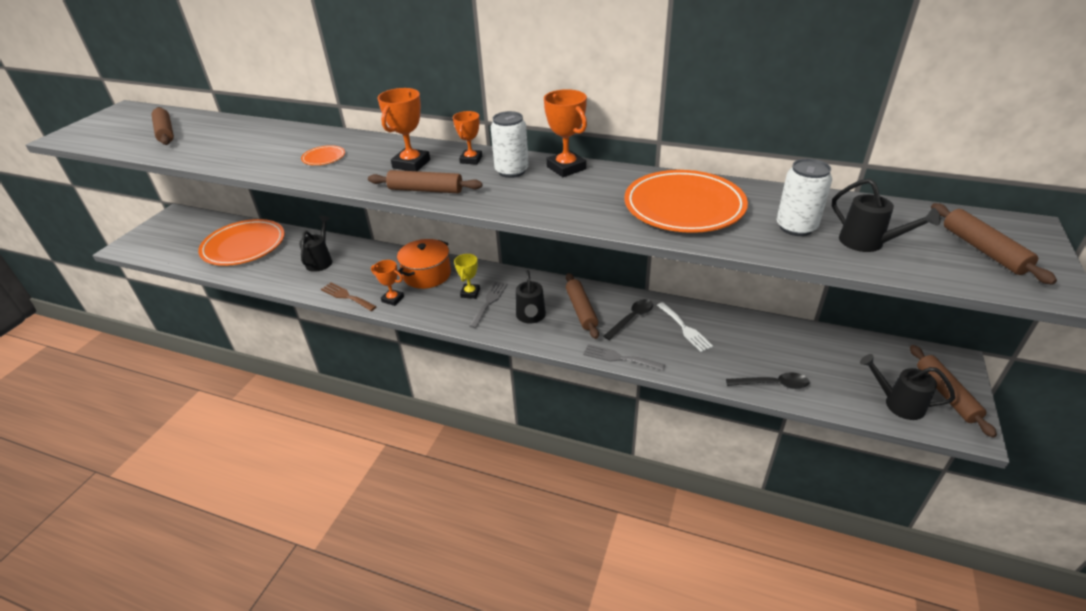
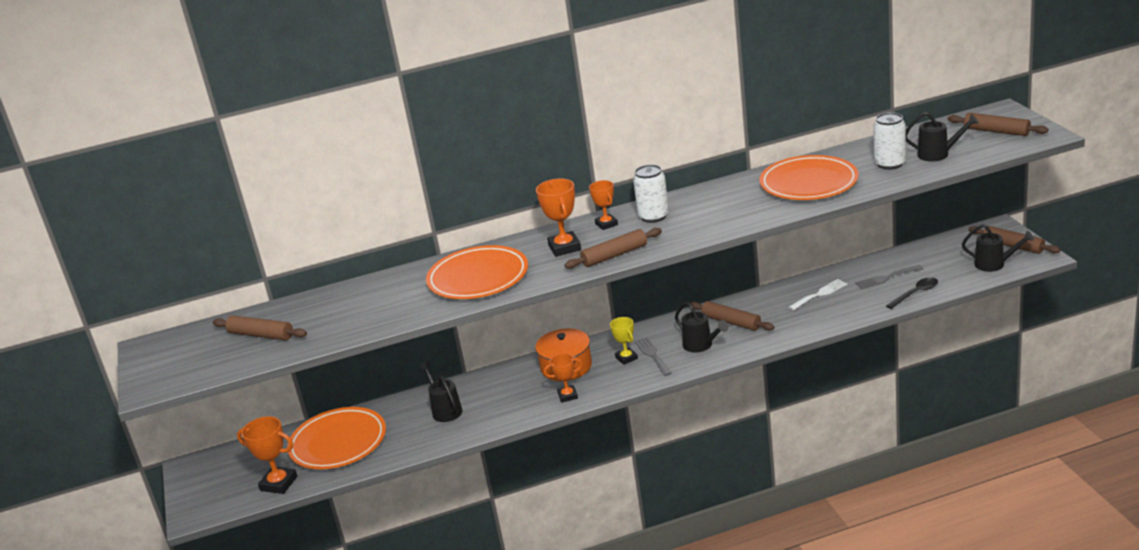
camera: 35 degrees left, 10 degrees down
(324, 158) = (478, 278): orange plate -> orange plate, size x2.35
(346, 296) = (522, 416): brown fork -> none
(566, 168) = (689, 197): orange trophy -> orange trophy (279, 483)
(619, 358) = (802, 333): grey fork -> grey fork (886, 278)
(631, 319) = (775, 308): black spoon -> none
(685, 328) = (820, 294): white fork -> white fork turned 60 degrees counterclockwise
(898, 403) = (994, 264): black watering can -> black watering can turned 150 degrees counterclockwise

